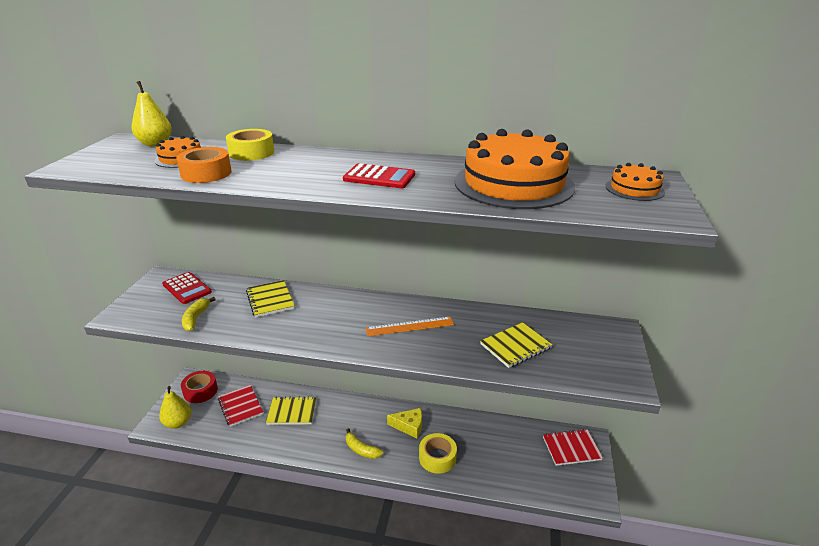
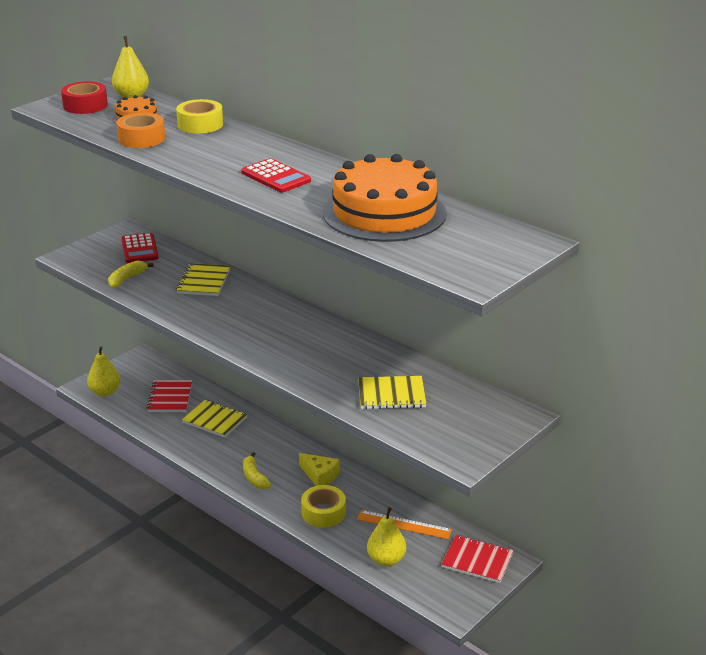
camera: 30 degrees right, 0 degrees up
(200, 391) = (143, 371): red tape -> red tape (85, 105)
(409, 326) = (309, 345): orange ruler -> orange ruler (404, 524)
(514, 478) = (386, 560): none -> yellow pear
(634, 189) = (489, 247): orange cake -> none

